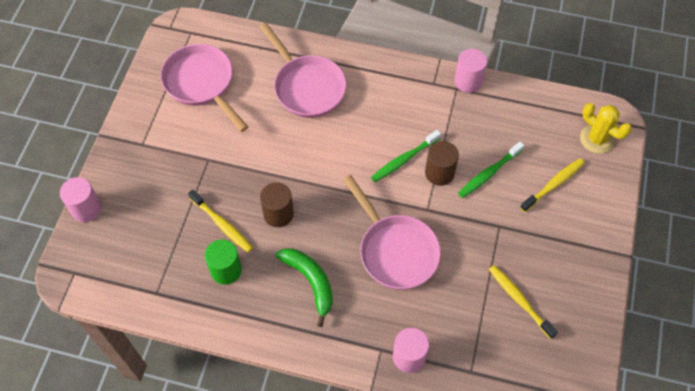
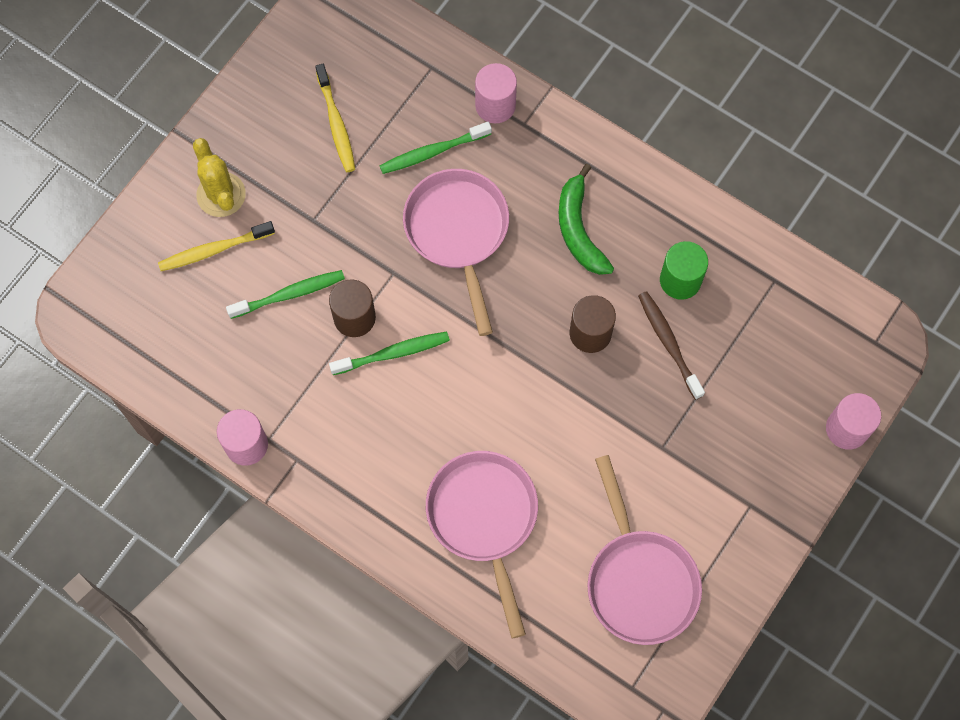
camera: 160 degrees left, 10 degrees up
(222, 224) = (668, 343): yellow toothbrush -> brown toothbrush
(439, 303) = (432, 152): none -> green toothbrush
(597, 139) = (119, 293): yellow cactus -> yellow cactus (221, 195)

